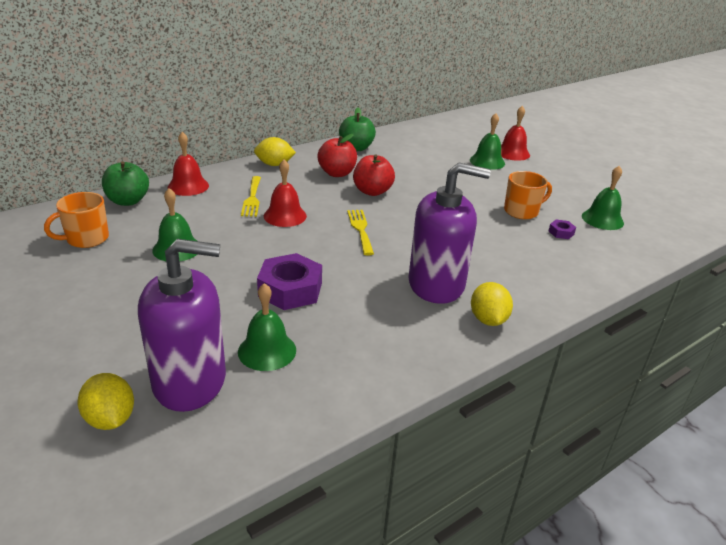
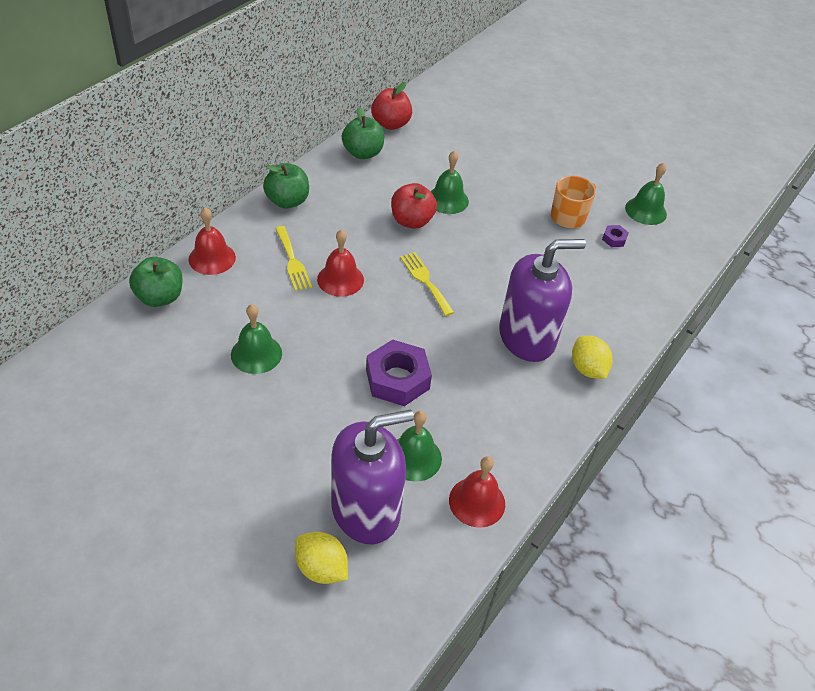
camera: 20 degrees left, 15 degrees up
(86, 239) = (152, 364): orange mug -> none
(274, 164) = (287, 201): yellow lemon -> green apple
(337, 173) = (362, 200): red apple -> red apple (391, 124)
(487, 161) = (508, 146): green bell -> green bell (447, 200)
(512, 153) = (529, 126): red bell -> red bell (477, 502)

